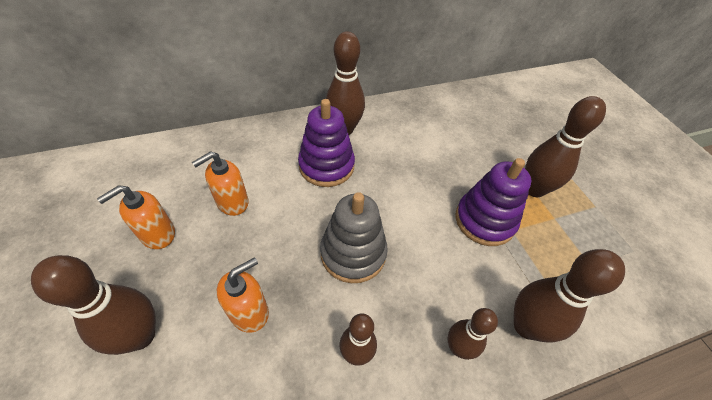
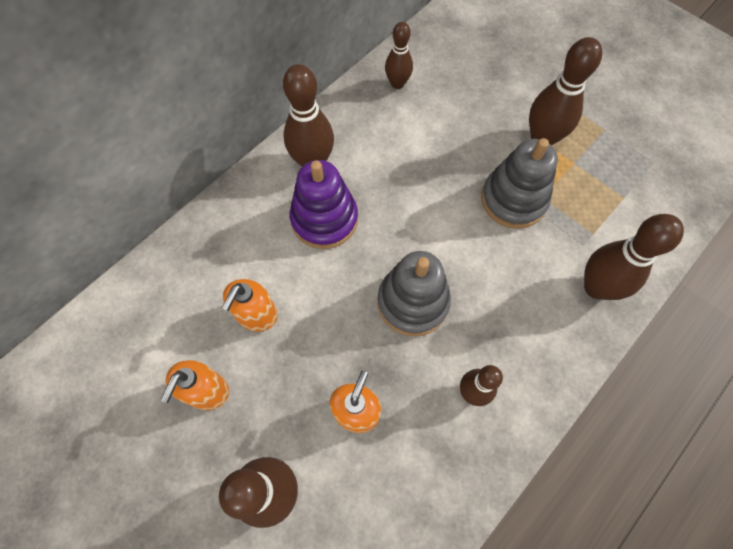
camera: 25 degrees left, 15 degrees up
(458, 347) = (551, 338): brown bowling pin -> brown bowling pin (397, 83)
(484, 220) = (513, 200): purple stacking toy -> grey stacking toy

